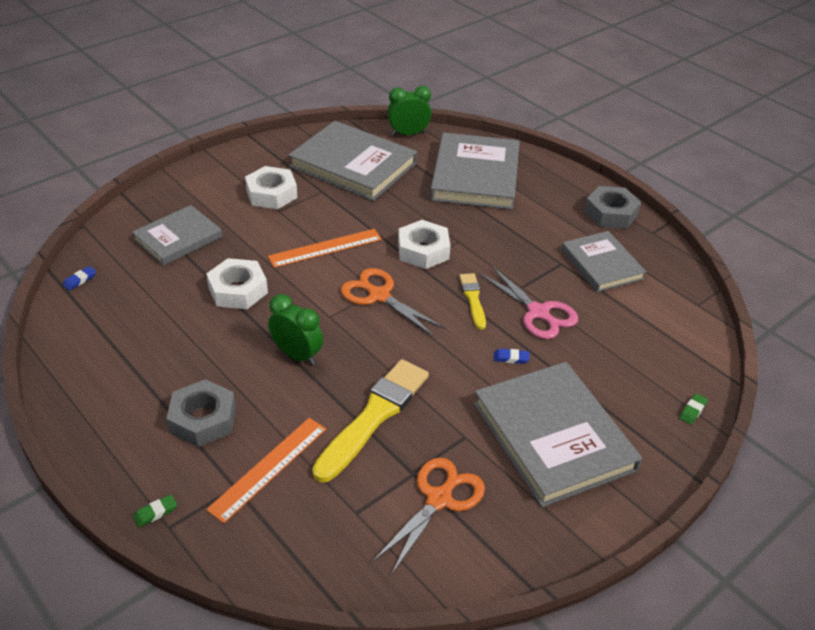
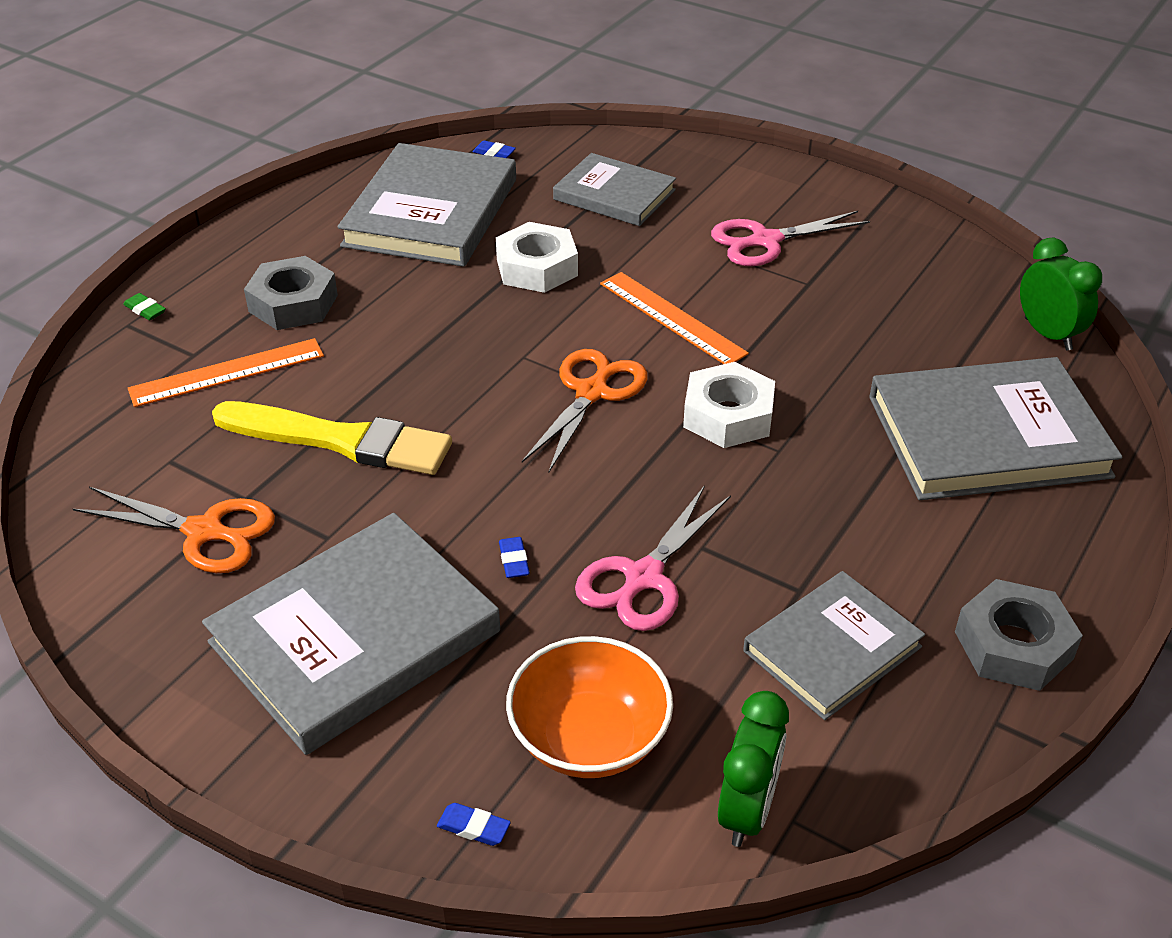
camera: 75 degrees right, 0 degrees up
(269, 468) = (227, 373): orange ruler -> orange ruler turned 45 degrees counterclockwise
(271, 194) = (766, 241): white nut -> pink scissors
(297, 355) = (432, 347): green clock -> green clock (747, 810)
(353, 165) = (902, 297): grey book -> grey book (431, 212)
(473, 299) = (636, 493): yellow brush -> none
(642, 357) = (589, 738): none -> orange bowl
(692, 411) = (473, 827): green eraser -> blue eraser

